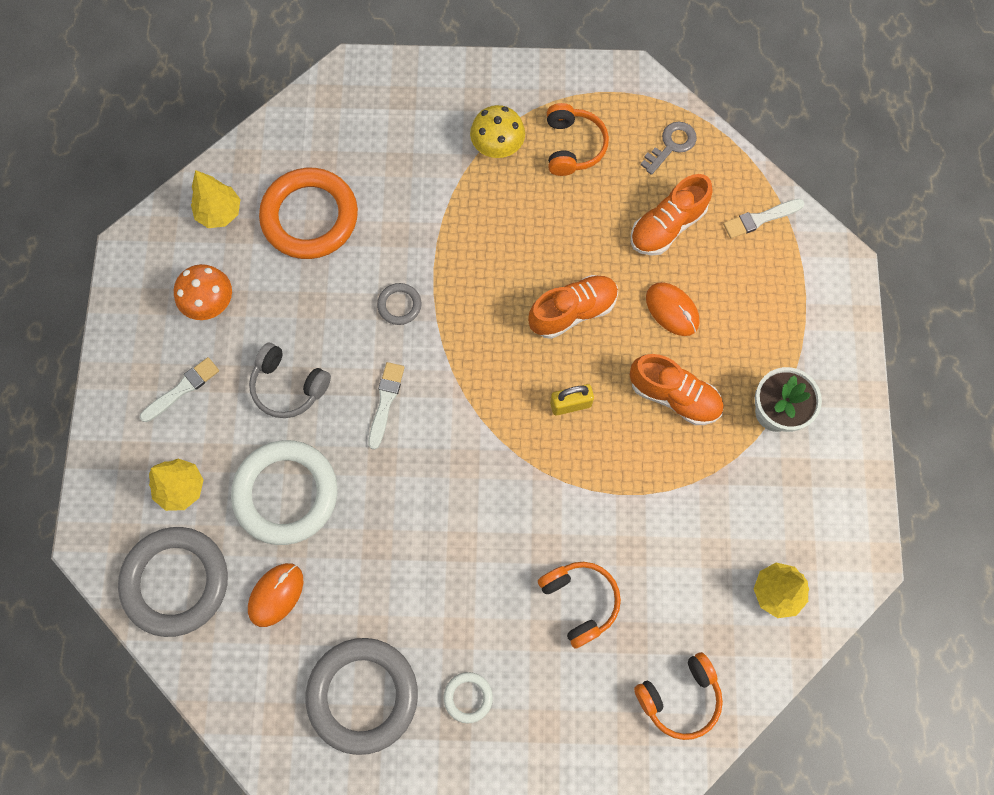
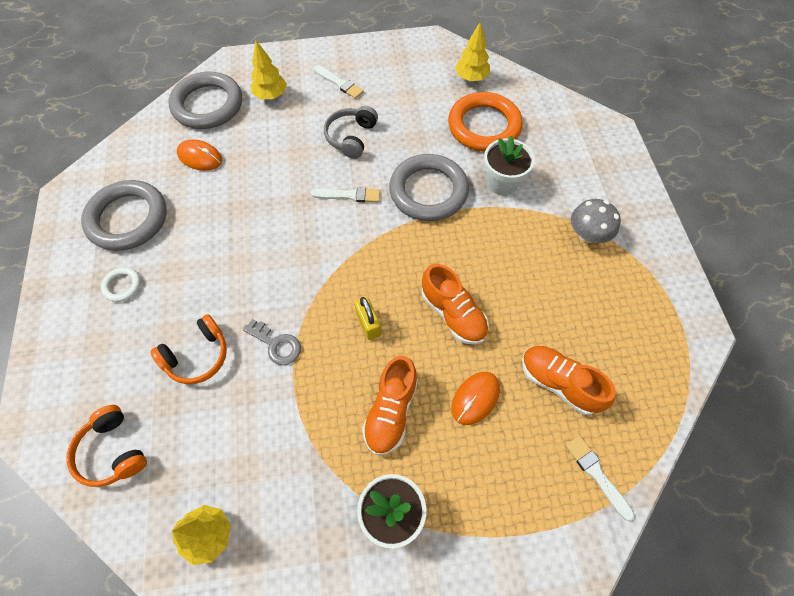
camera: 80 degrees right, 10 degrees down
(210, 303) = (403, 85): orange mushroom -> none
(286, 493) = (272, 150): white ring -> none
(399, 305) = (428, 191): grey ring -> grey ring, size x2.27
(404, 217) = (502, 182): none -> white flower pot
(497, 146) = (587, 235): yellow mushroom -> grey mushroom
(573, 146) = (610, 291): orange headphones -> none
(671, 145) = (645, 376): grey key -> grey key (276, 344)

